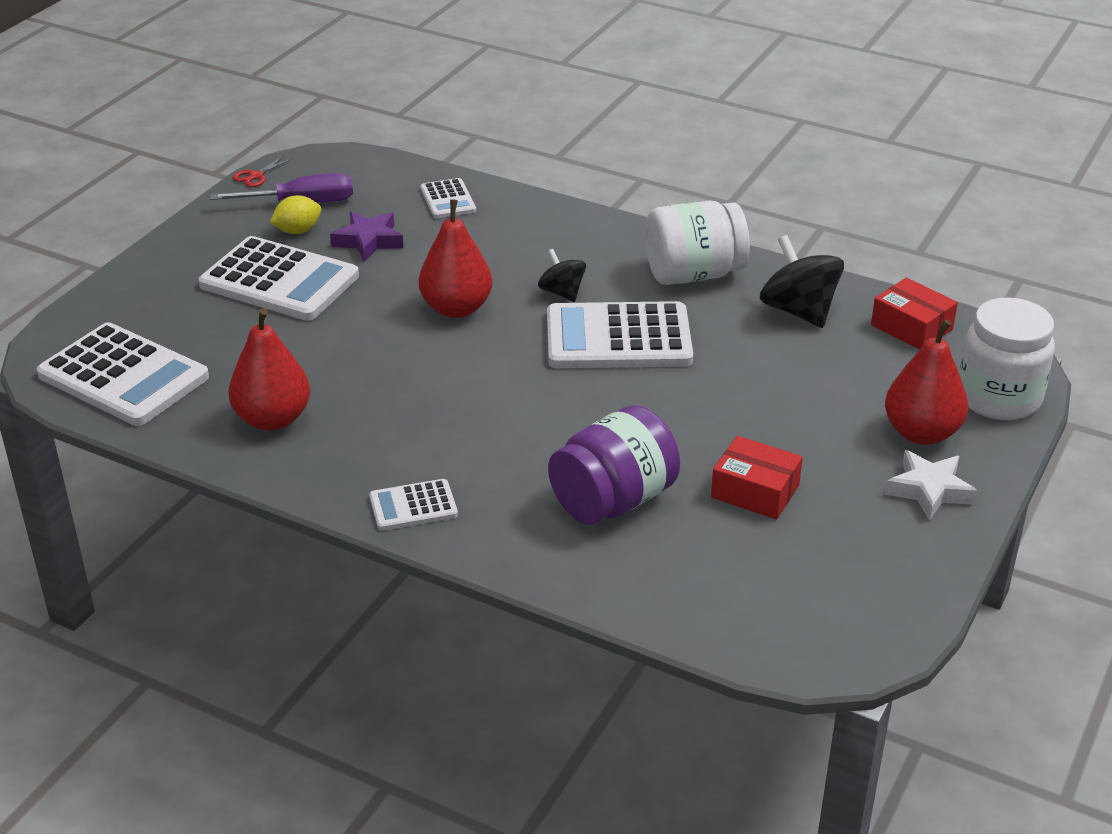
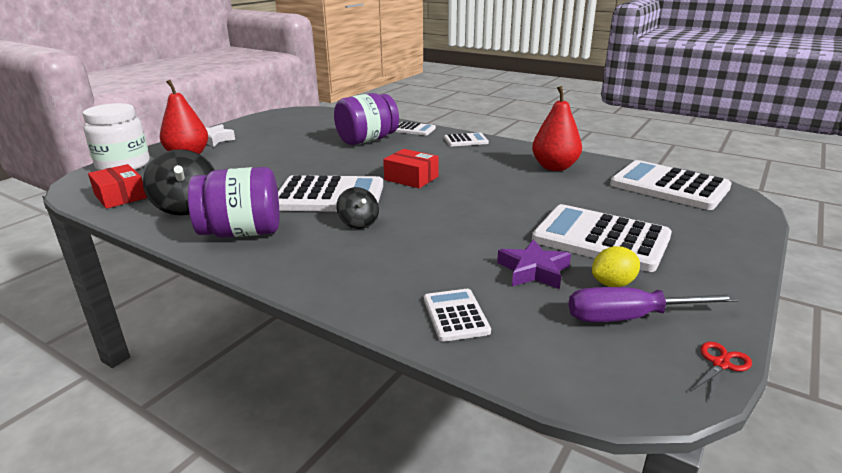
camera: 175 degrees left, 10 degrees down
(456, 308) = (445, 215): red pear -> none
(524, 552) = (414, 129): none -> white calculator
(693, 274) = (242, 232): white jar -> purple jar
(755, 491) = (296, 141): red box -> red box (411, 178)

